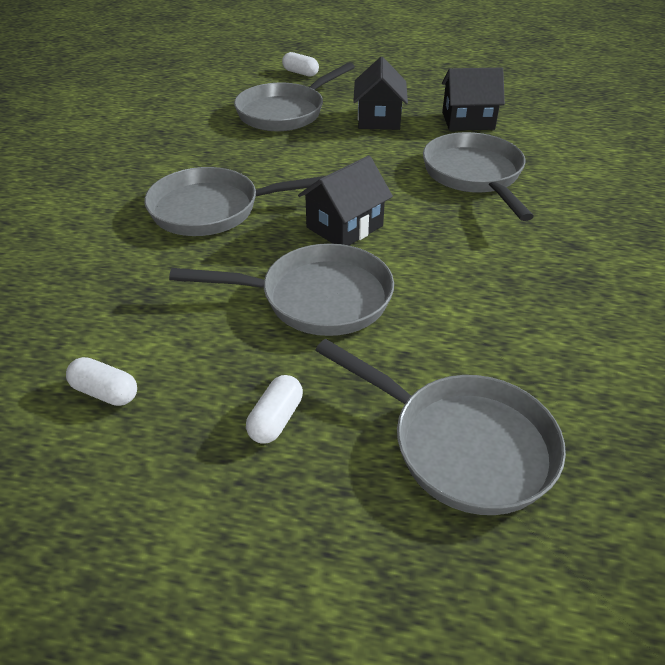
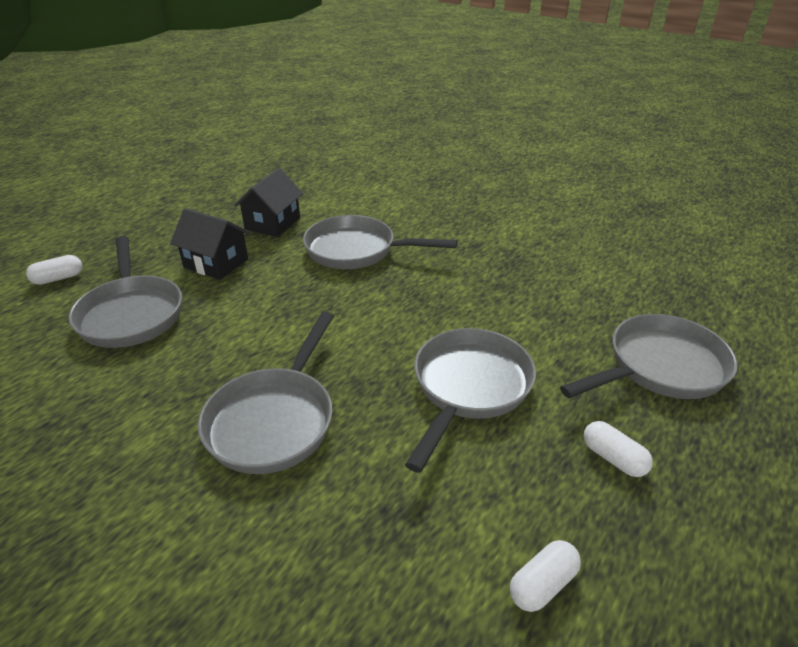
camera: 65 degrees left, 5 degrees down
(344, 227) = (375, 339): black house -> none

